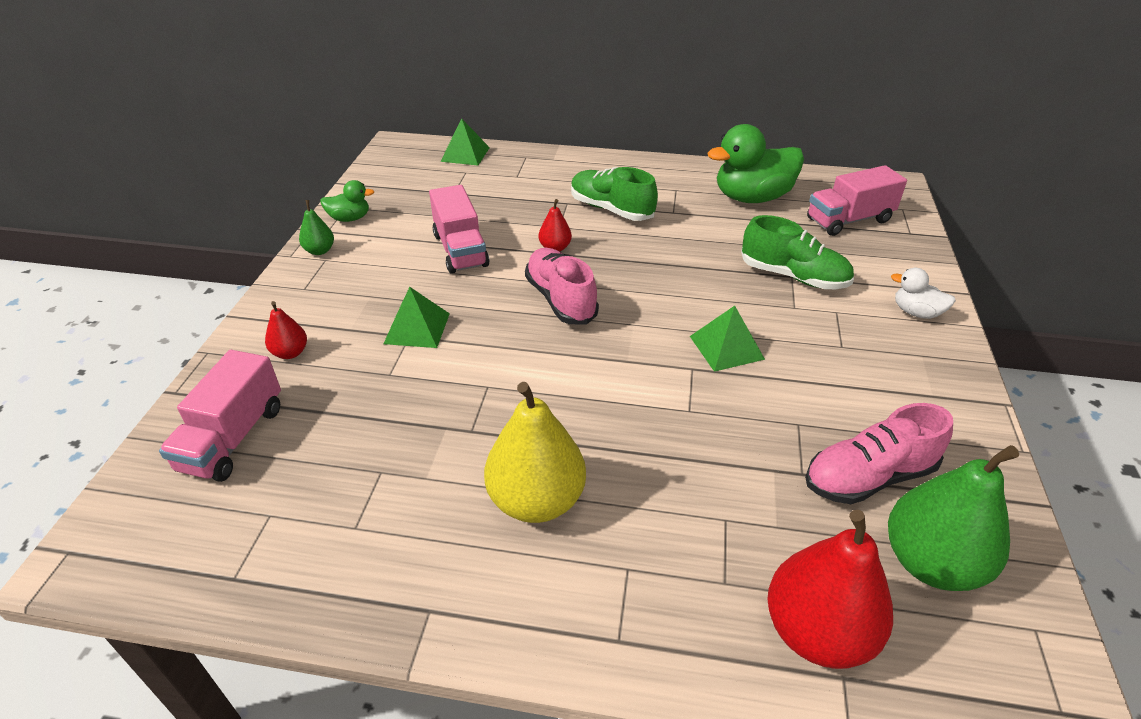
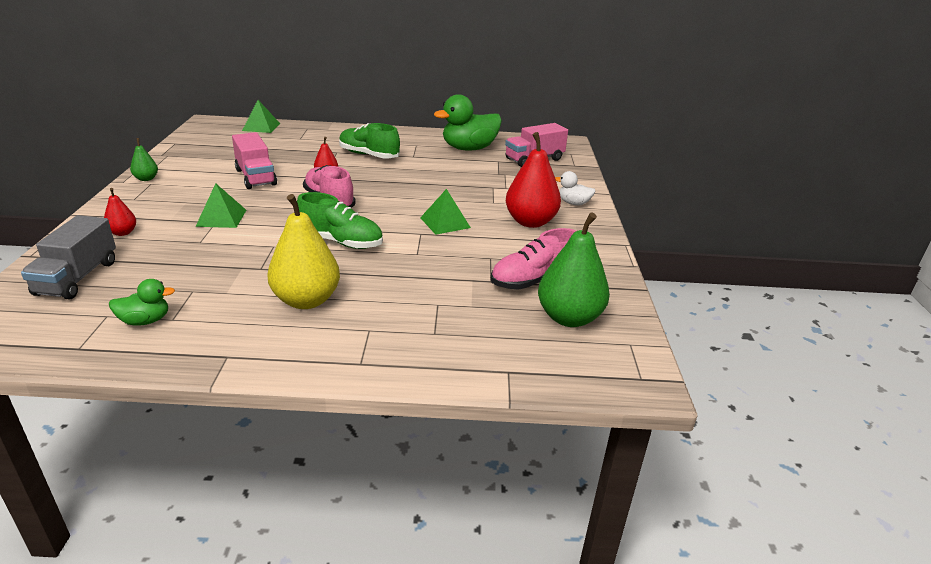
camera: 10 degrees left, 10 degrees down
(233, 438) = (77, 278): pink truck -> grey truck
(350, 218) = (170, 161): green duck -> green duck (145, 321)
(793, 276) = (494, 187): green shoe -> green shoe (341, 242)
(817, 631) = (493, 352): red pear -> red pear (530, 222)

